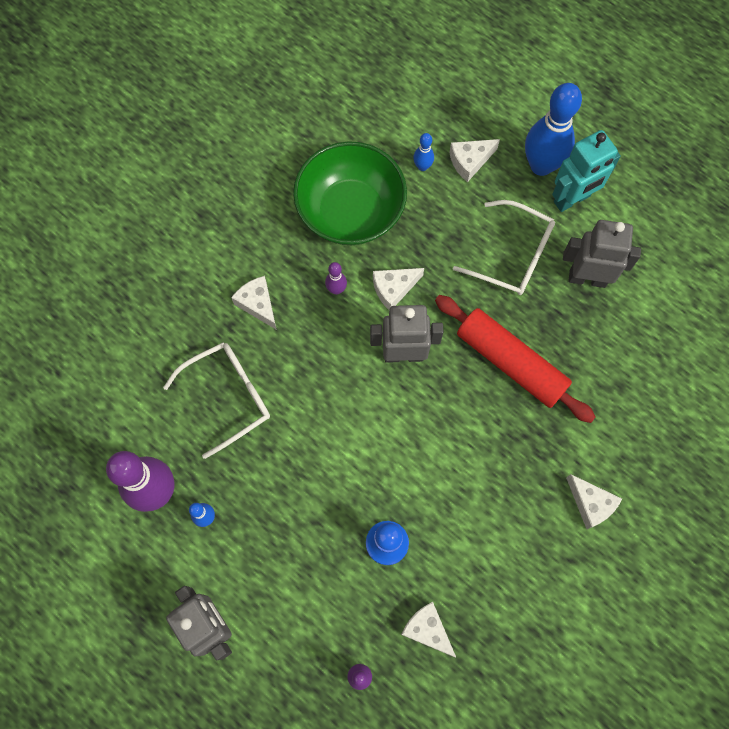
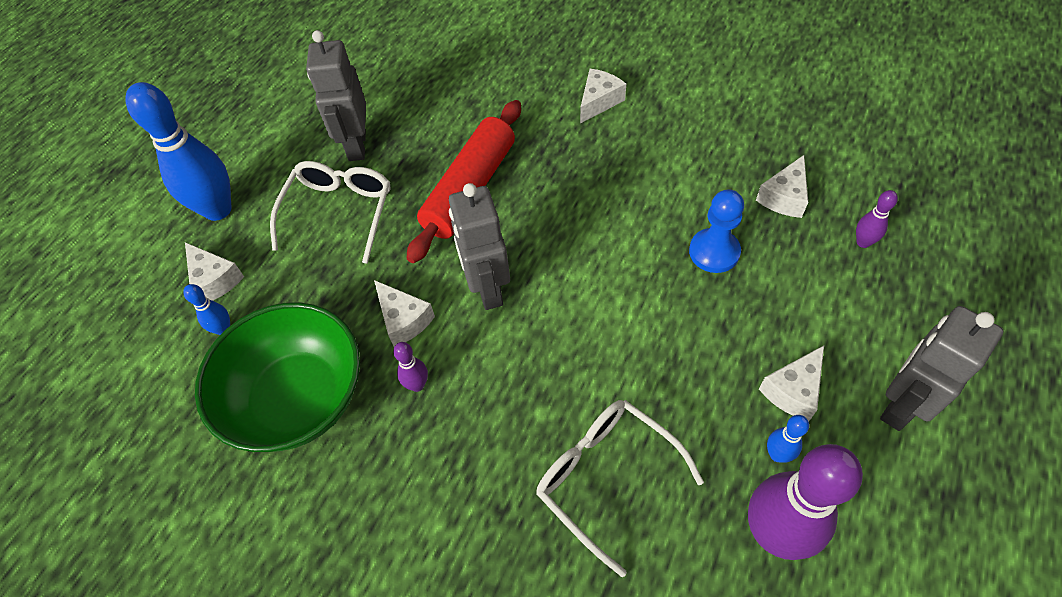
camera: 100 degrees left, 15 degrees down
(258, 304) = (460, 480): white cheese -> white cheese (793, 390)
(572, 199) = (261, 174): turquoise robot -> none

